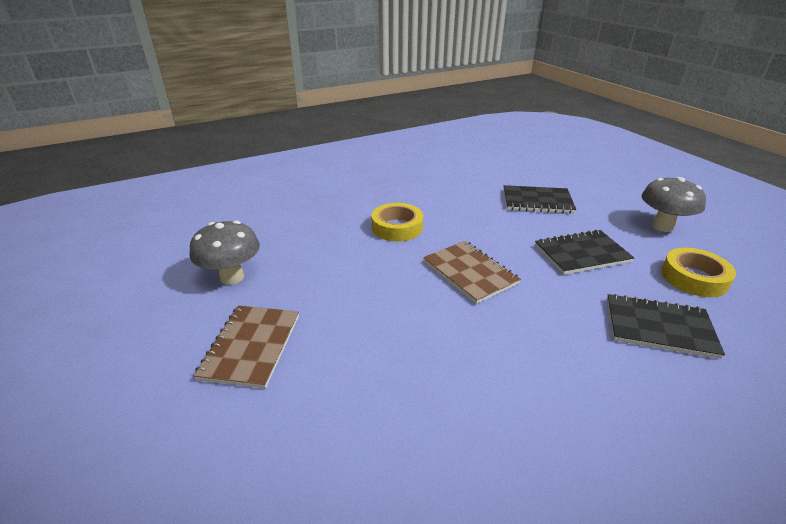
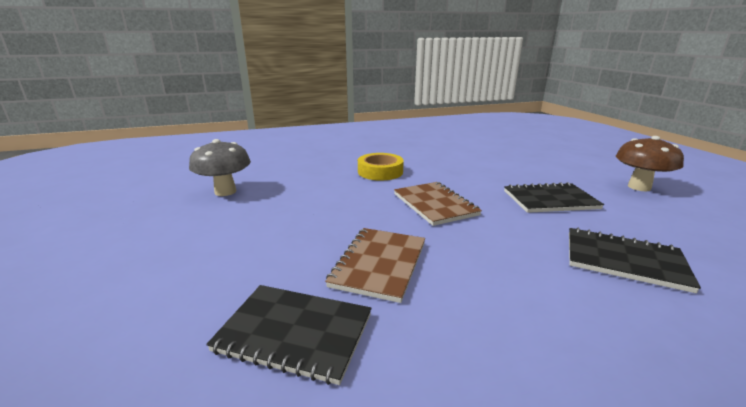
camera: 10 degrees right, 10 degrees down
(251, 346) = (213, 236): brown notebook -> brown notebook (379, 264)
(537, 201) = (515, 163): black notebook -> black notebook (294, 333)
(662, 226) = (639, 187): grey mushroom -> brown mushroom
(694, 278) = (669, 226): yellow tape -> none

